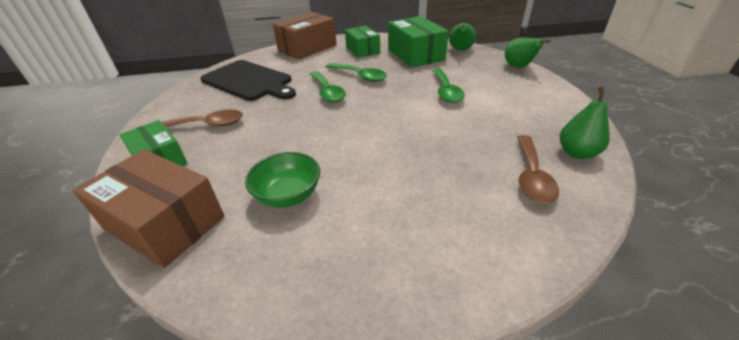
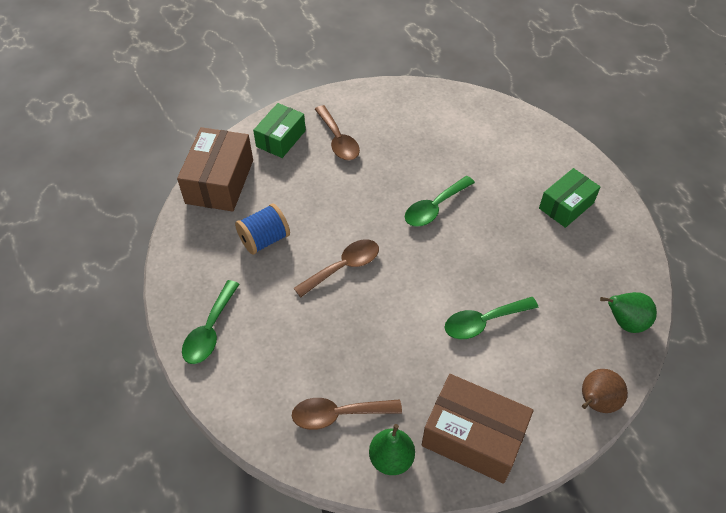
camera: 70 degrees right, 15 degrees up
(249, 81) = (431, 130): black cutting board -> none
(288, 195) = (264, 239): green bowl -> blue spool
(307, 48) = (543, 145): brown box -> brown box (473, 437)
(360, 76) = (485, 226): green spoon -> green spoon (210, 331)
(360, 145) = (344, 267): none -> brown spoon
(415, 54) = (580, 270): green box -> none
(518, 67) = (595, 402): green pear -> brown pear

